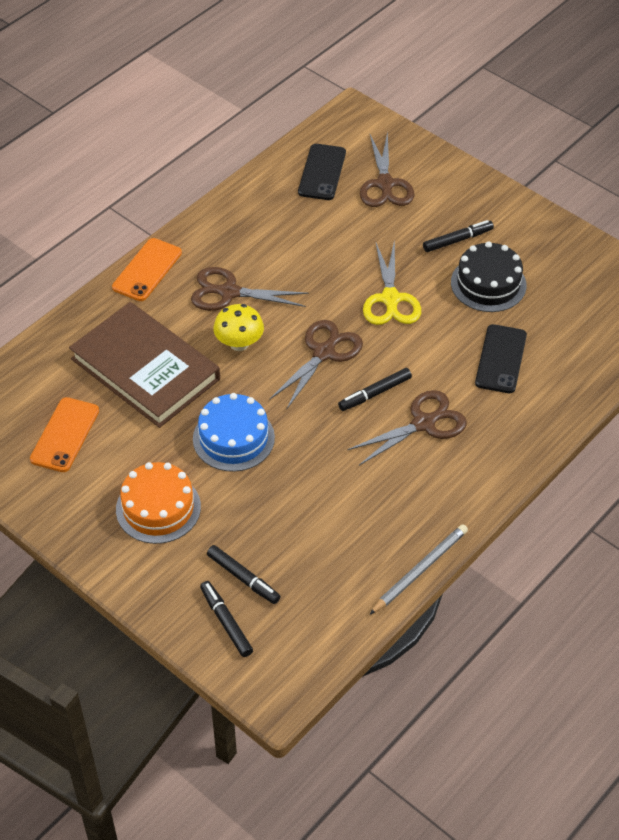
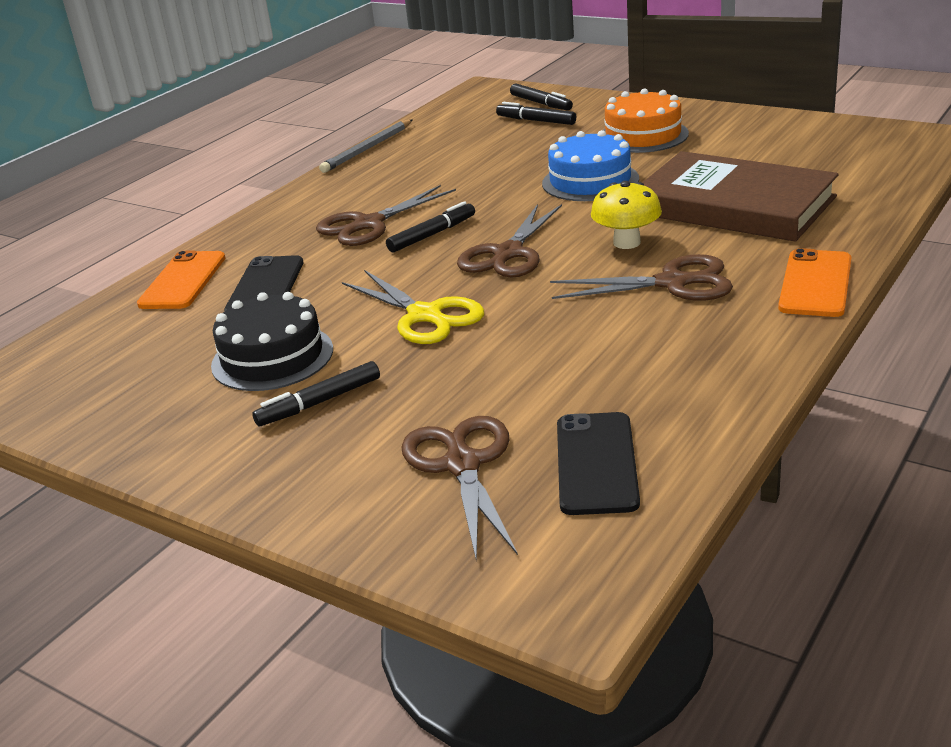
camera: 175 degrees right, 20 degrees down
(65, 435) = (784, 153): orange phone -> orange phone (183, 281)
(390, 299) = (425, 316): yellow scissors -> yellow scissors turned 150 degrees clockwise

